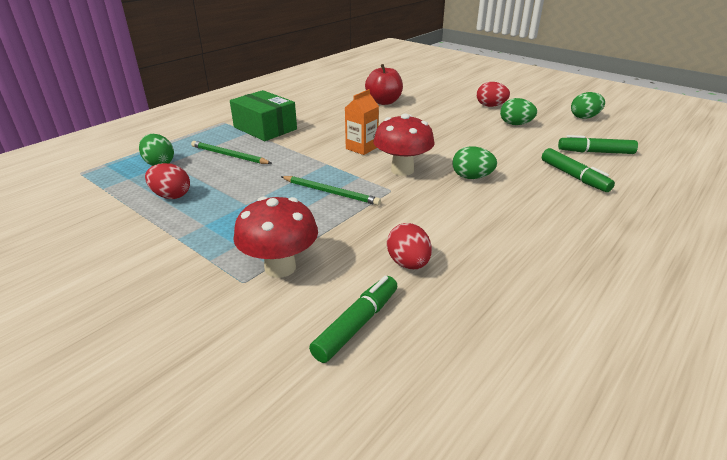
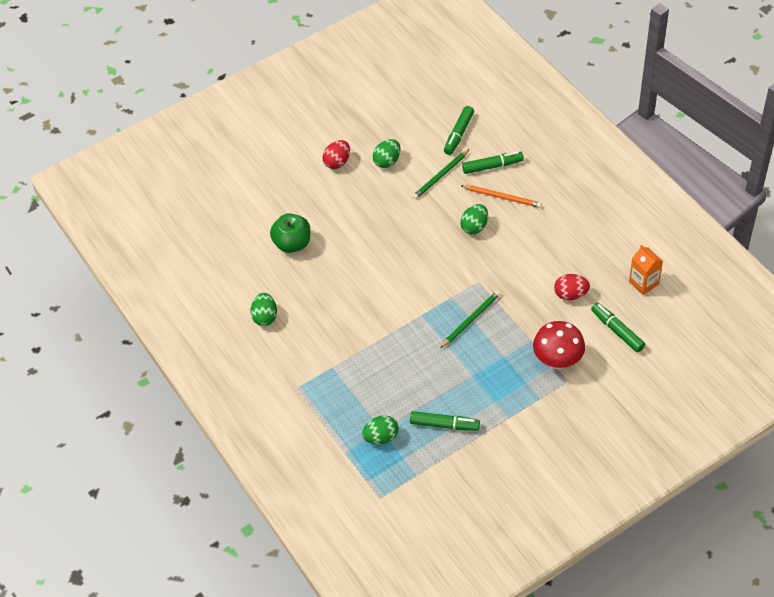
camera: 70 degrees left, 20 degrees up
(171, 196) = (444, 425): red egg -> green marker
(229, 155) = (381, 384): green pencil -> green pencil (441, 176)
(265, 128) = (327, 353): green box -> none
(361, 148) = (398, 285): orange carton -> orange carton (643, 283)
(384, 102) = (292, 244): red apple -> green apple
(402, 170) = (449, 267): red mushroom -> none
(533, 188) = (502, 197): none -> orange pencil
(584, 117) = (390, 107): green egg -> green egg (265, 317)

